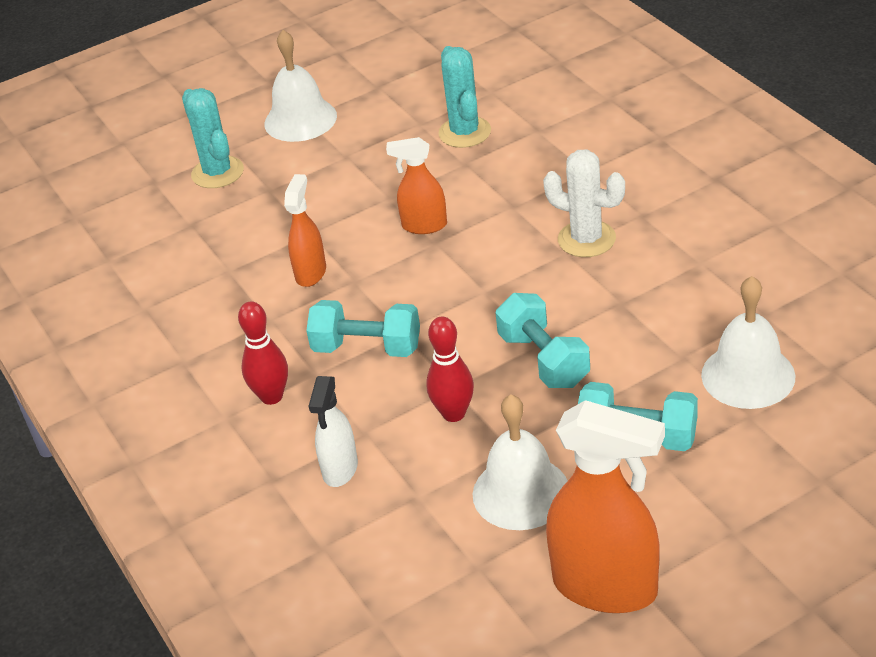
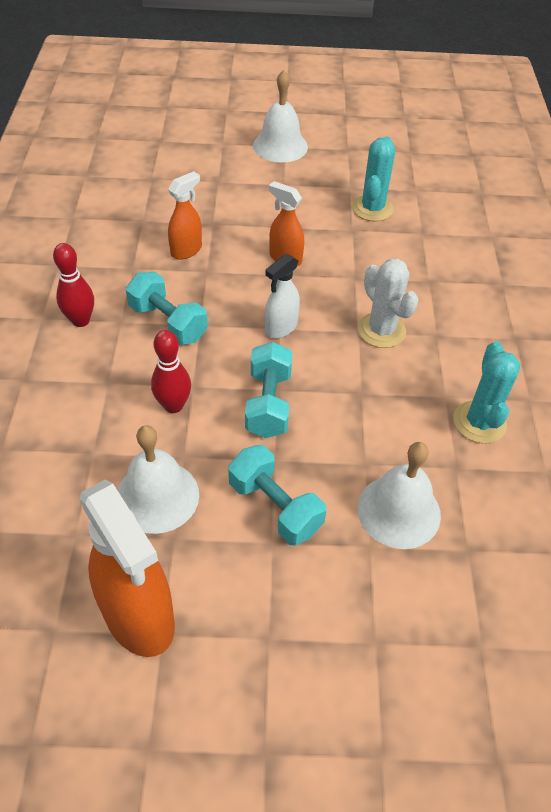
camera: 25 degrees right, 10 degrees up
(217, 172) = (199, 154): turquoise cactus -> turquoise cactus (479, 422)
(340, 469) = (67, 399): white spray bottle -> white spray bottle (281, 328)

